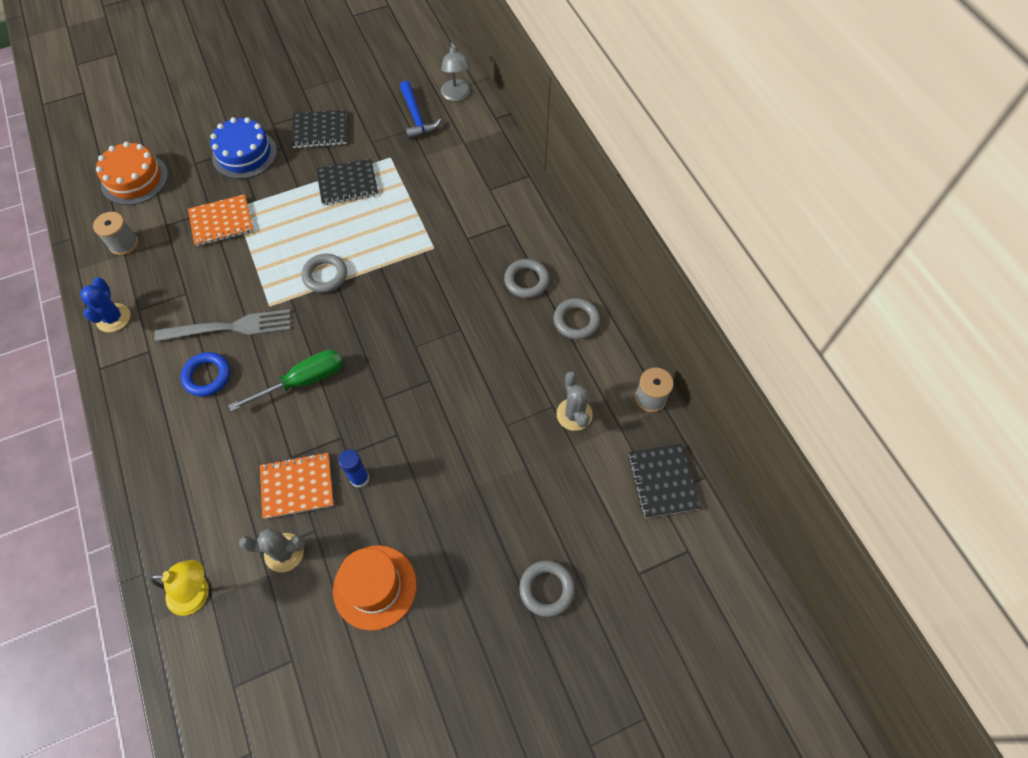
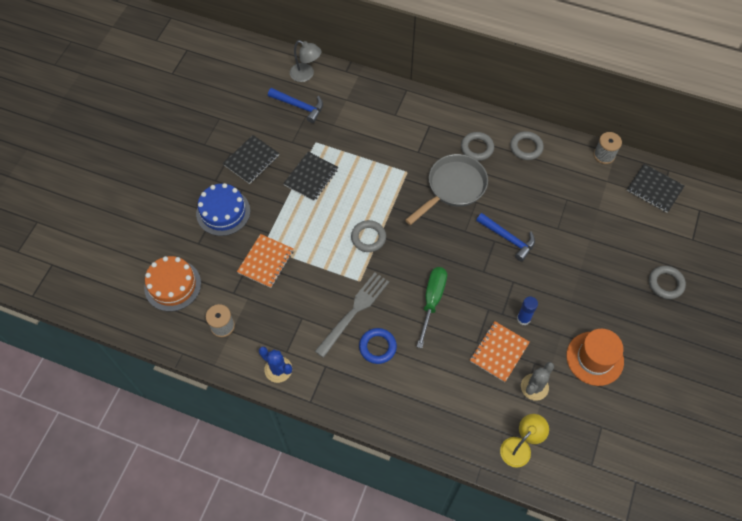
camera: 45 degrees left, 0 degrees up
(445, 390) = (508, 238): none -> blue hammer
(456, 297) = (453, 188): none -> grey pan
(574, 414) = (581, 194): grey cactus -> none

